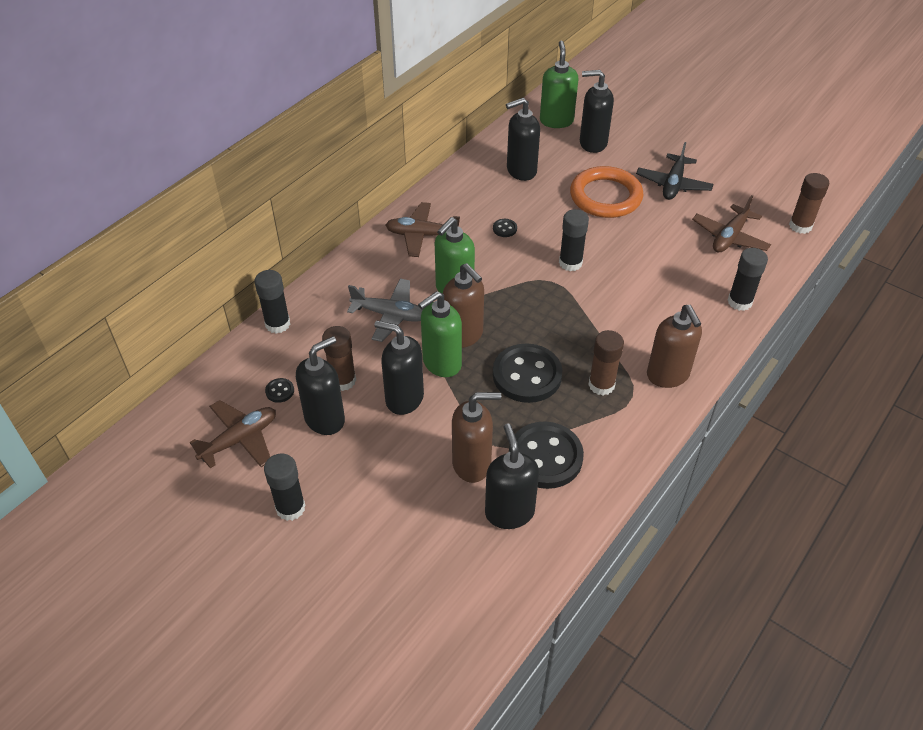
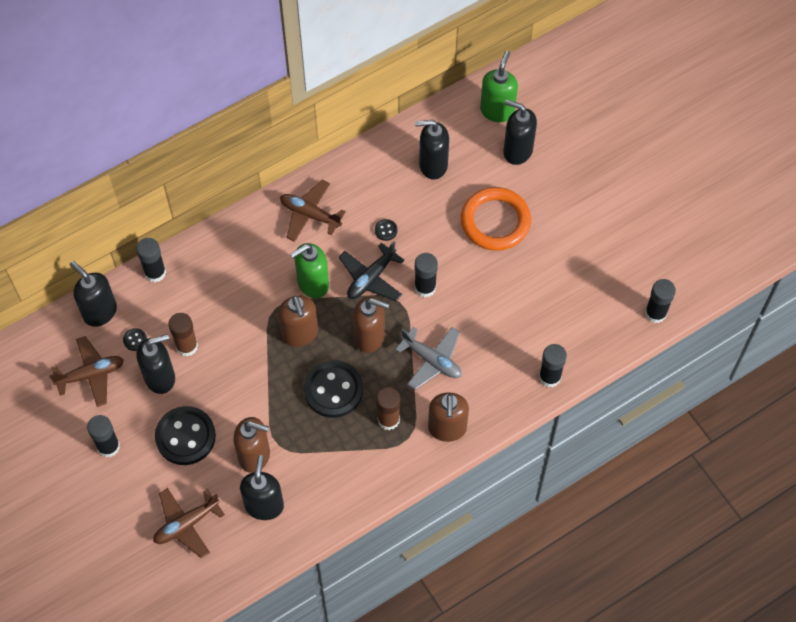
camera: 20 degrees right, 15 degrees up
(390, 315) = (248, 293): grey plane -> grey plane (432, 360)
(404, 398) = (227, 379): black soap dispenser -> black soap dispenser (99, 312)
(441, 363) = (270, 356): green soap dispenser -> none
(539, 318) = (370, 337): none -> brown soap dispenser
(545, 457) = (312, 469): black button -> black button (185, 436)
(673, 184) = (566, 226): black plane -> black plane (371, 278)
(729, 237) = (582, 305): brown plane -> brown plane (186, 524)
(800, 226) = (655, 313): brown glue stick -> black glue stick

